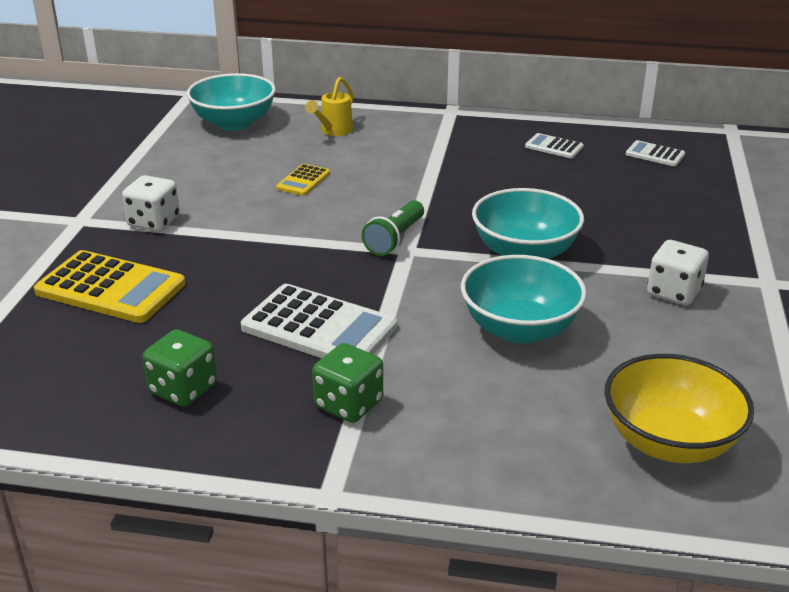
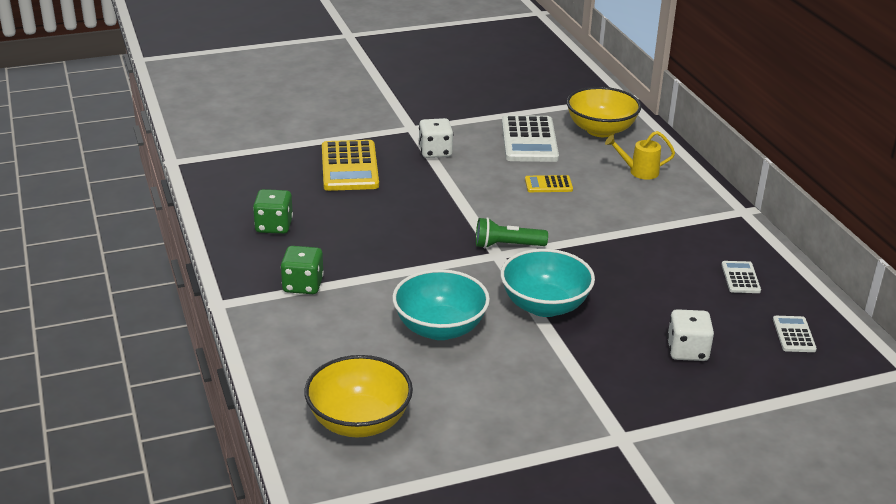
camera: 60 degrees right, 0 degrees up
(234, 123) = (601, 130): turquoise bowl -> yellow bowl
(319, 327) = (372, 250): white calculator -> white calculator (529, 140)
(674, 292) = (556, 389): white dice -> white dice (687, 351)

